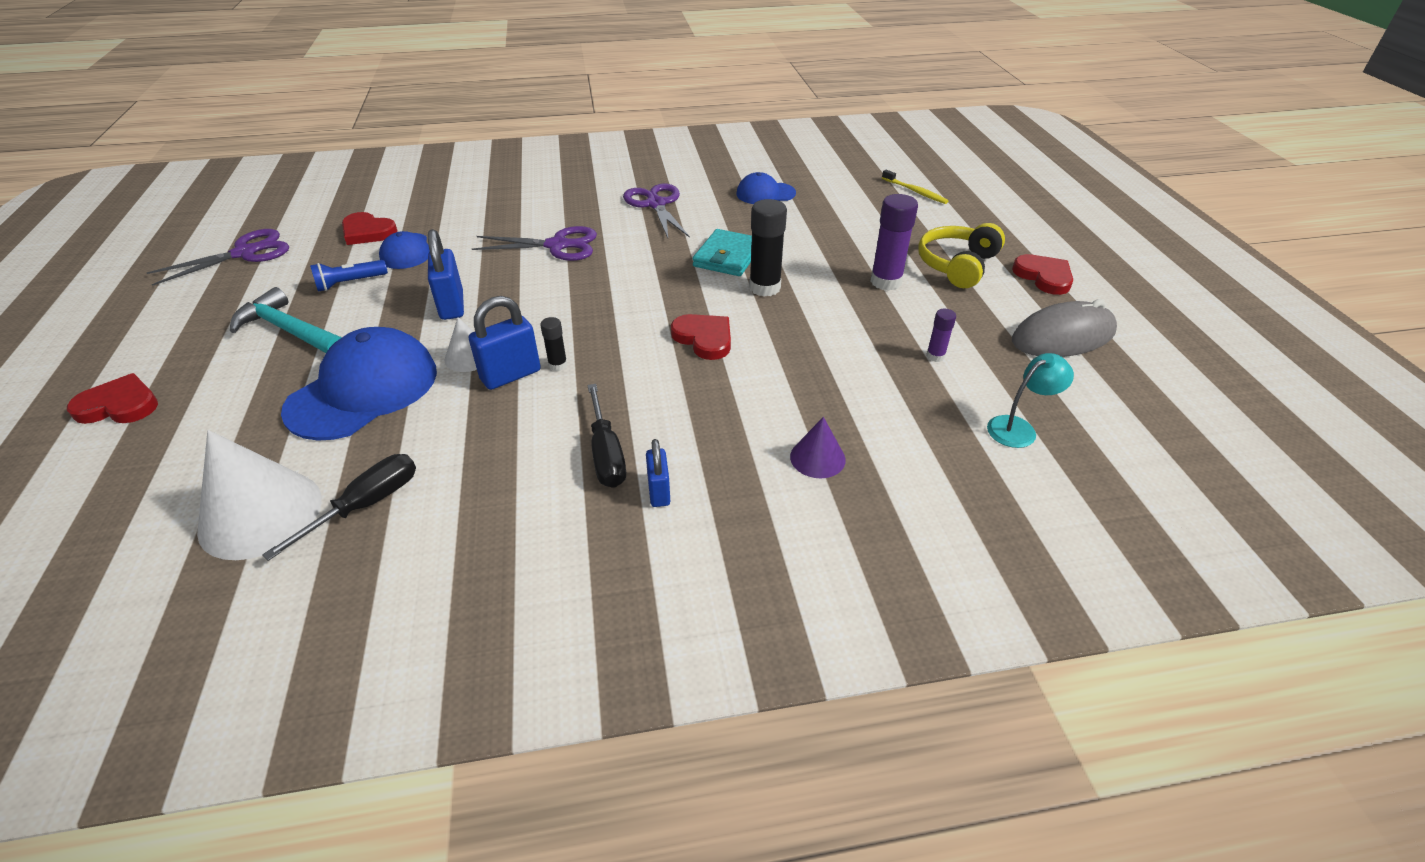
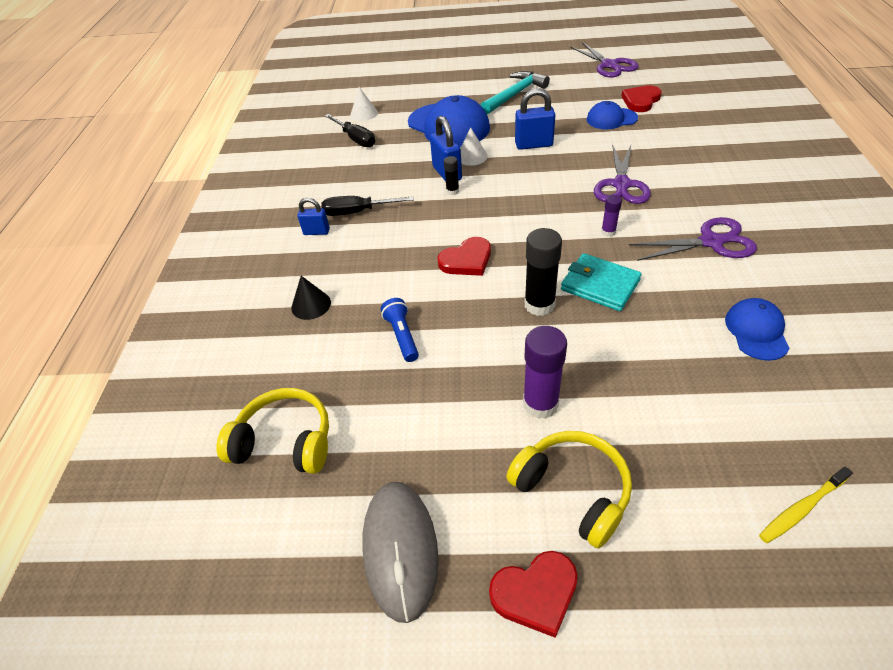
camera: 105 degrees right, 5 degrees up
(119, 405) = (458, 65): red heart -> none
(260, 514) = (364, 114): white cone -> white cone, size x0.52
(350, 283) = (568, 105): blue flashlight -> blue flashlight (402, 336)
(817, 458) = (311, 305): purple cone -> black cone
(935, 356) = (401, 410): purple glue stick -> purple glue stick (608, 232)
(1019, 428) = (285, 441): turquoise lamp -> yellow headphones

